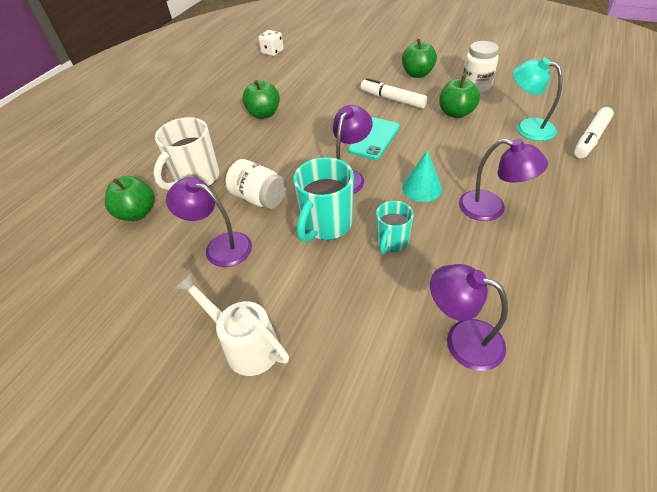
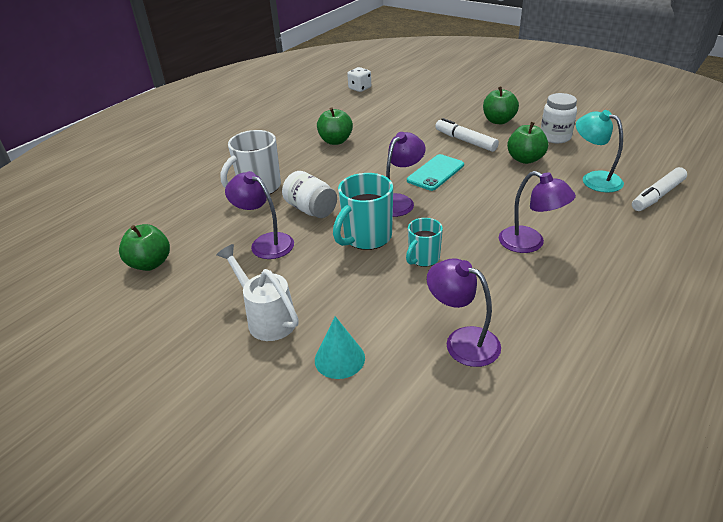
camera: 10 degrees right, 10 degrees down
(137, 213) = (199, 208): green apple -> green apple (150, 263)
(422, 188) = (467, 219): turquoise cone -> turquoise cone (339, 358)

